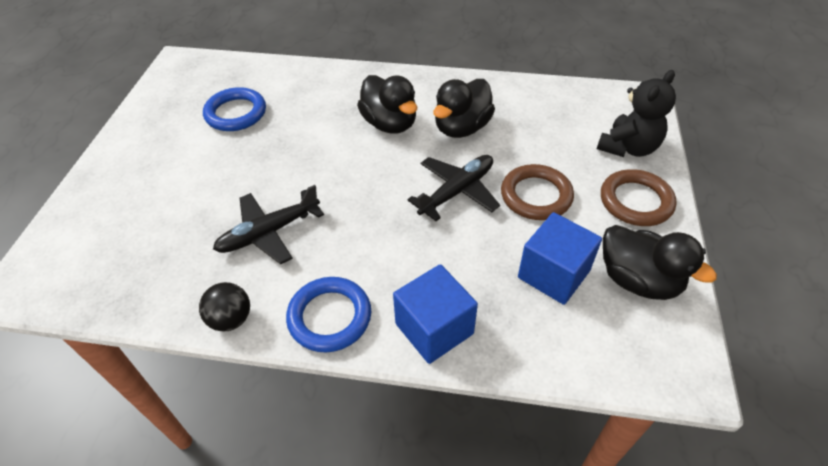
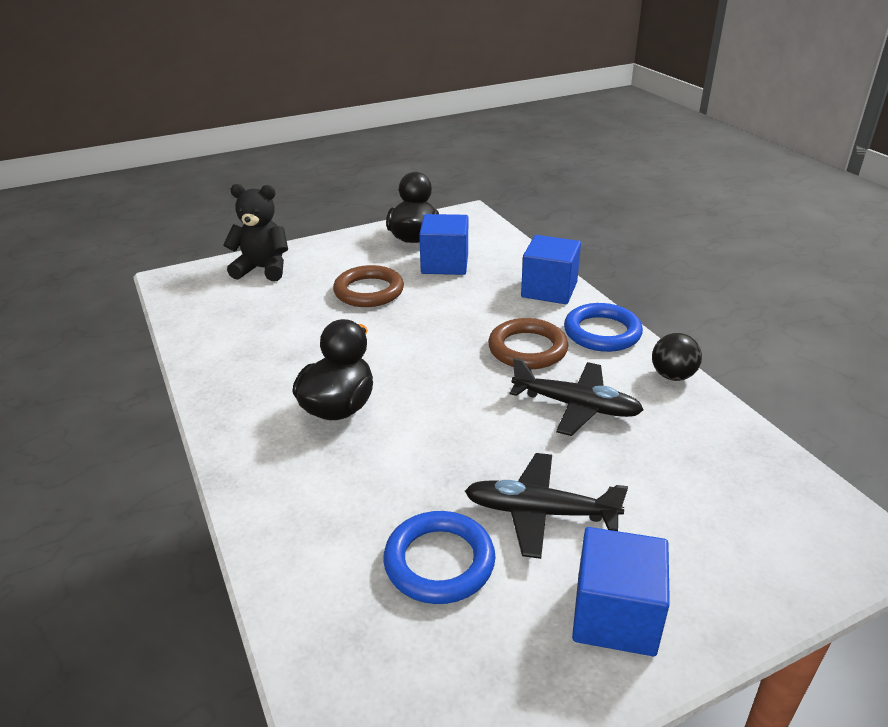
camera: 125 degrees left, 15 degrees down
(138, 151) = (615, 616): none -> blue cube
(456, 192) = (404, 327): black plane -> black plane (540, 512)
(462, 128) = (304, 357): black duck -> none
(635, 201) = (332, 253): brown ring -> brown ring (527, 349)

